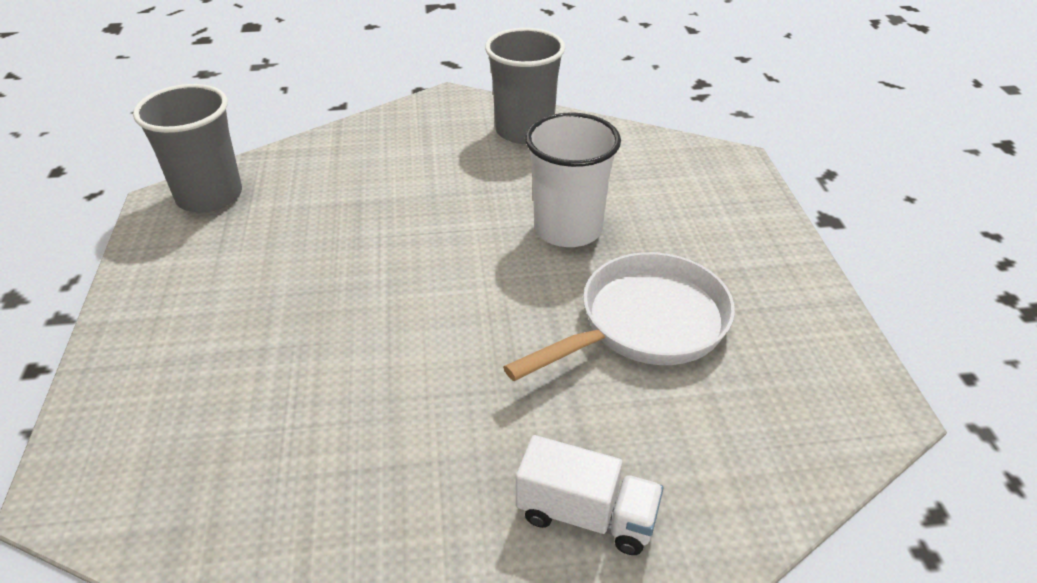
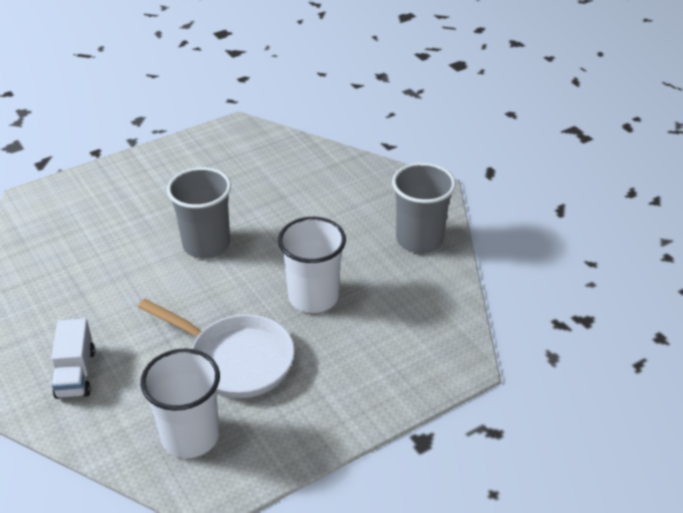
camera: 65 degrees right, 0 degrees up
(209, 196) = (252, 139): grey cup -> grey cup (206, 244)
(770, 404) = (190, 436): none -> white cup

